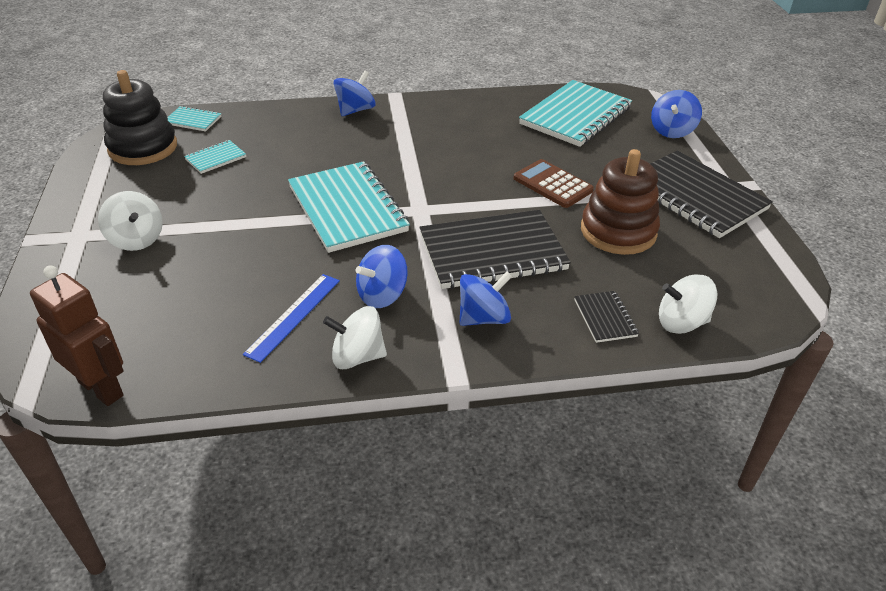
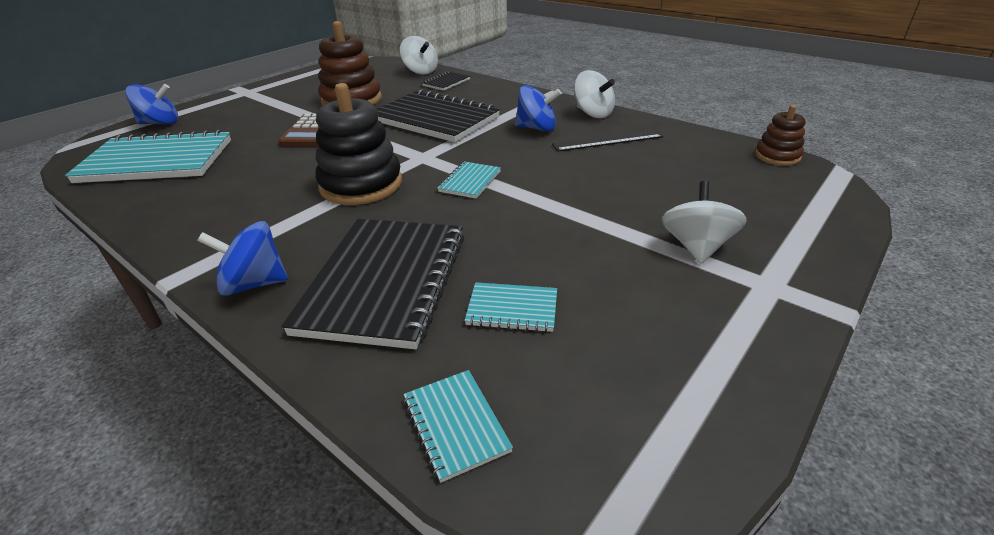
camera: 130 degrees left, 5 degrees down
(101, 388) = (777, 156): brown robot -> brown stacking toy
(143, 148) = (596, 404): black stacking toy -> black stacking toy (361, 185)
(293, 316) = (607, 140): blue ruler -> black ruler
(347, 209) = (470, 181): turquoise notebook -> turquoise notebook, size x0.45
(483, 318) = (500, 101): blue spinning top -> none
(695, 196) = (273, 95): black notebook -> black notebook (385, 282)

